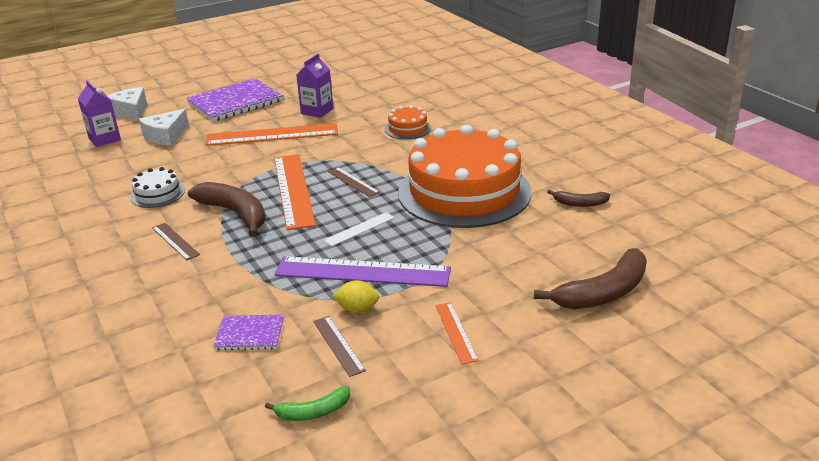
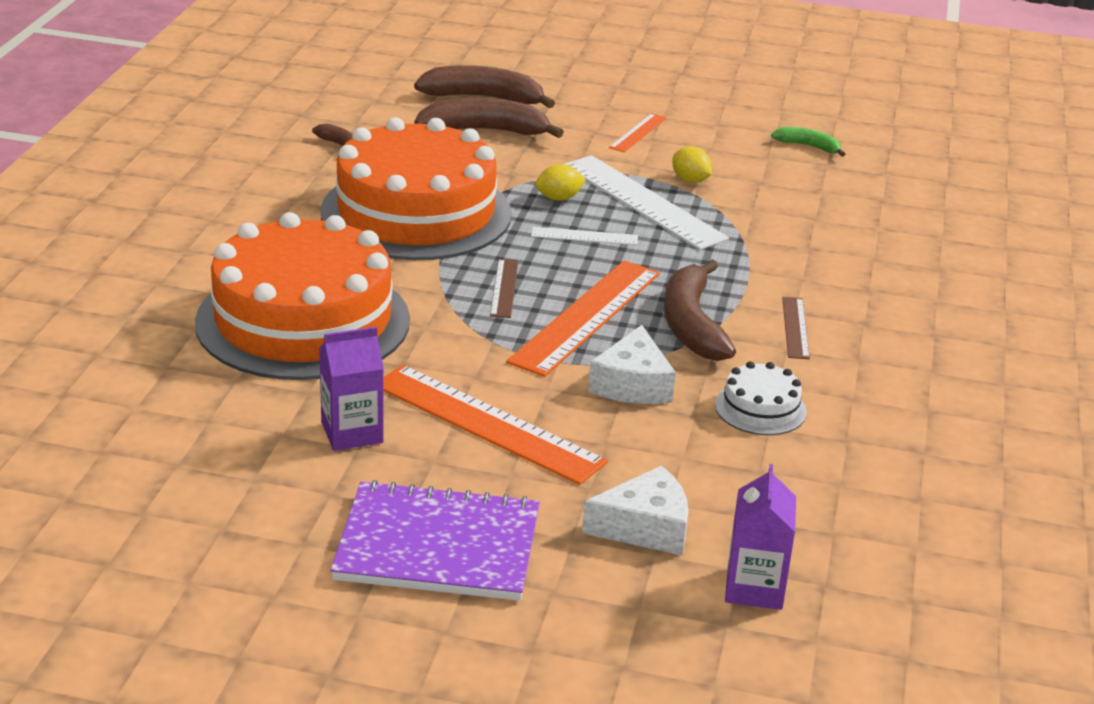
camera: 140 degrees left, 0 degrees up
(131, 111) = (645, 651): white cheese -> white cheese (632, 384)
(250, 334) = (804, 209): purple notebook -> none
(338, 345) = (740, 168): brown ruler -> none
(362, 272) = (643, 201): purple ruler -> white ruler
(408, 128) = (303, 321): orange cake -> orange cake, size x2.45
(412, 244) = (559, 198): none -> yellow lemon
(544, 265) = (484, 131): none -> brown banana

